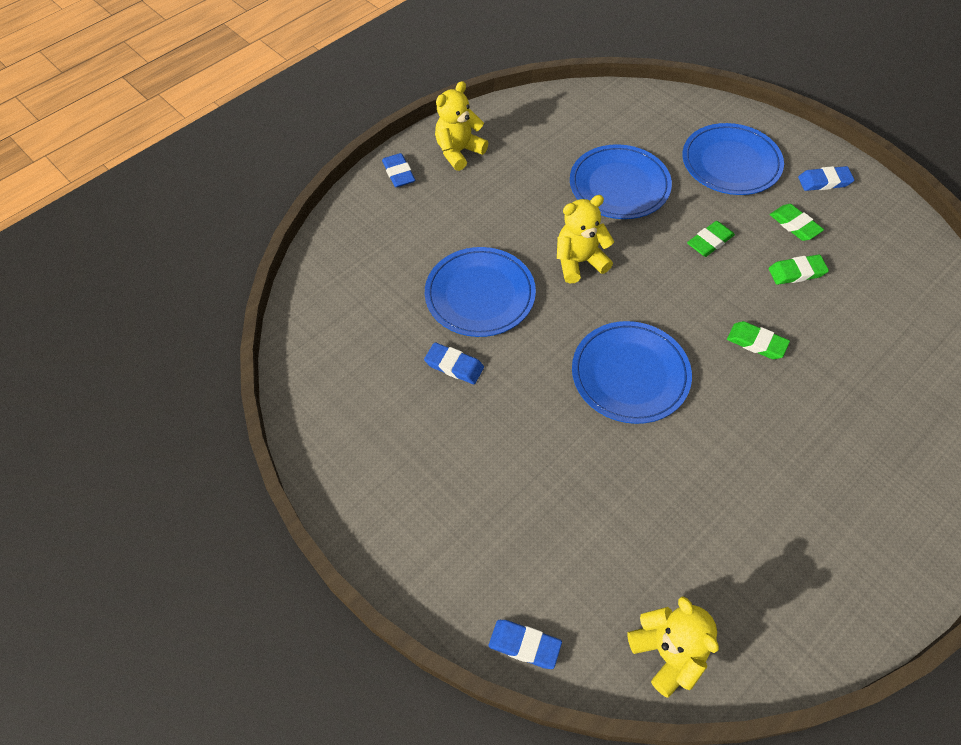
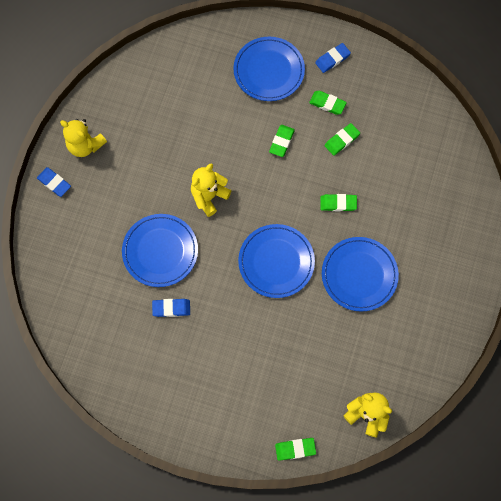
camera: 30 degrees left, 15 degrees up
(459, 152) = (85, 145): yellow teddy bear -> yellow teddy bear turned 75 degrees counterclockwise
(524, 645) = (295, 449): blue eraser -> green eraser
(619, 185) = (206, 123): blue plate -> blue plate (359, 275)

